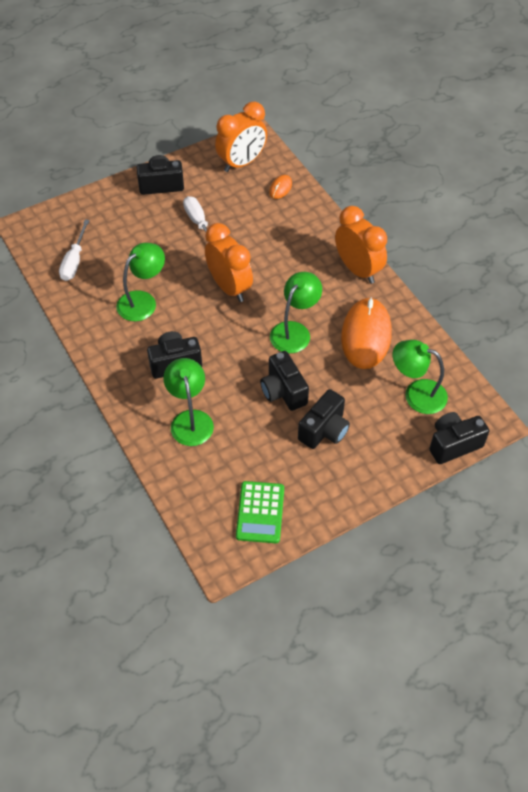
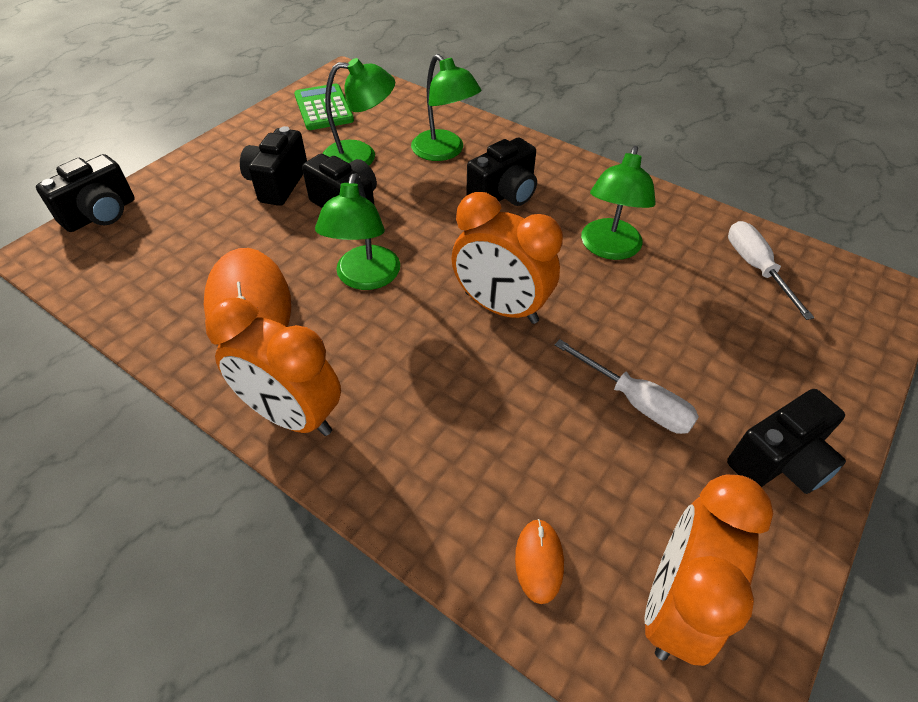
camera: 155 degrees right, 5 degrees down
(416, 394) = (156, 254): green lamp -> green lamp (361, 157)

